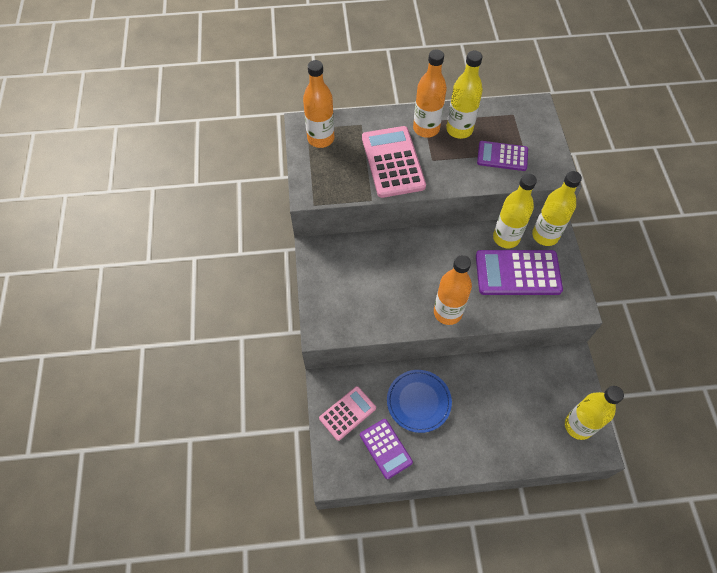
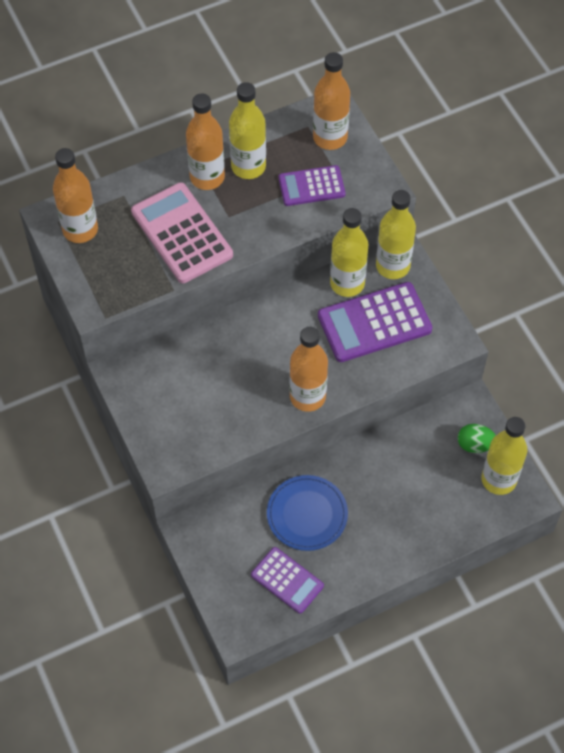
camera: 20 degrees left, 0 degrees up
(347, 413) = (227, 556): pink calculator -> none
(527, 126) = (330, 137): none -> orange bottle
(567, 391) = (475, 445): none -> green egg

